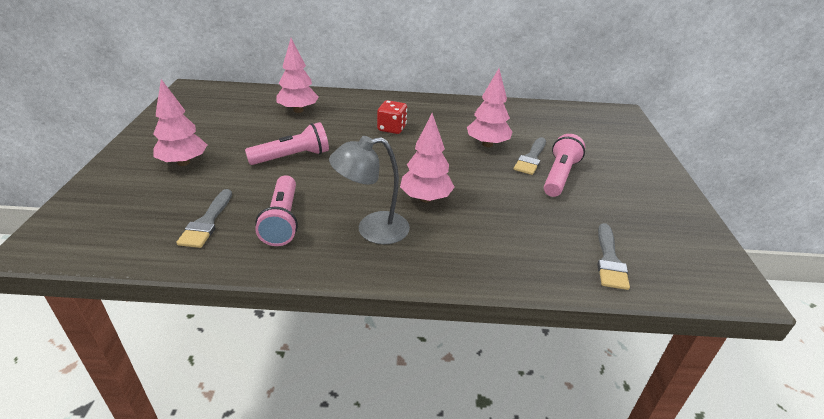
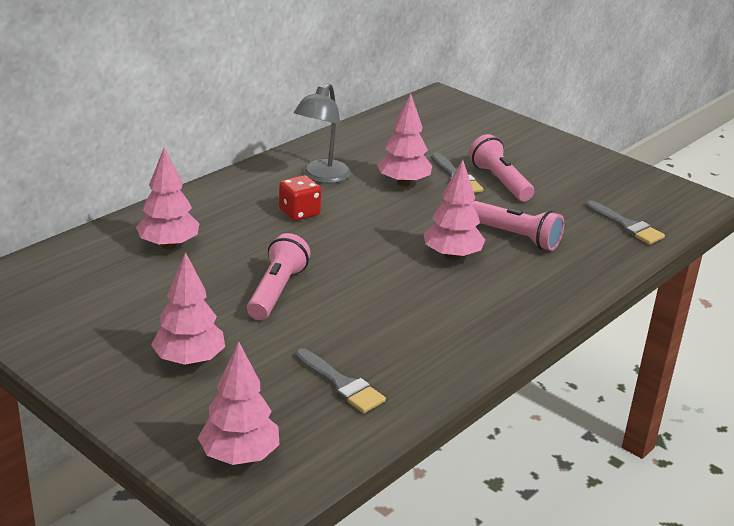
camera: 50 degrees left, 5 degrees down
(90, 220) = (240, 456): none -> pink tree
(282, 220) = (393, 341): pink flashlight -> pink flashlight (515, 237)
(372, 229) = (466, 303): grey lamp -> grey lamp (321, 177)

